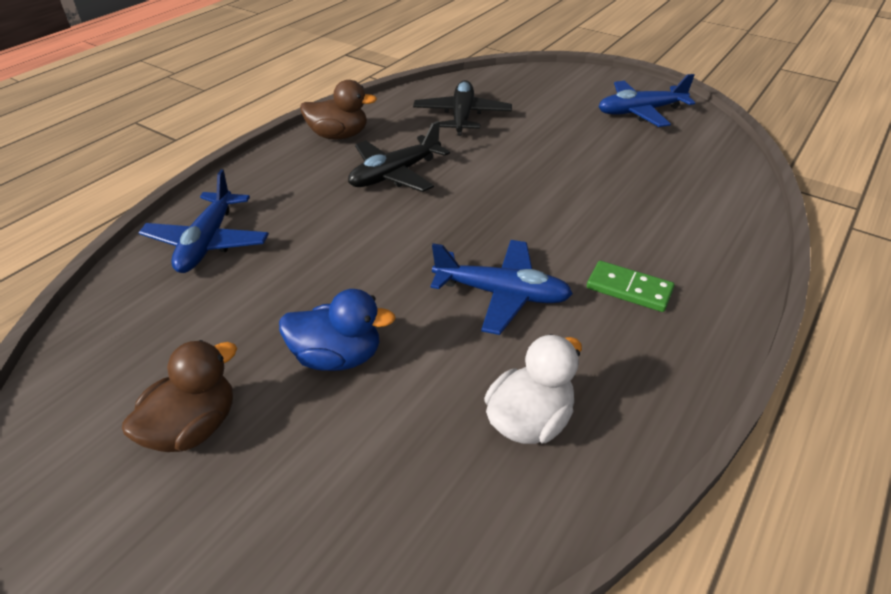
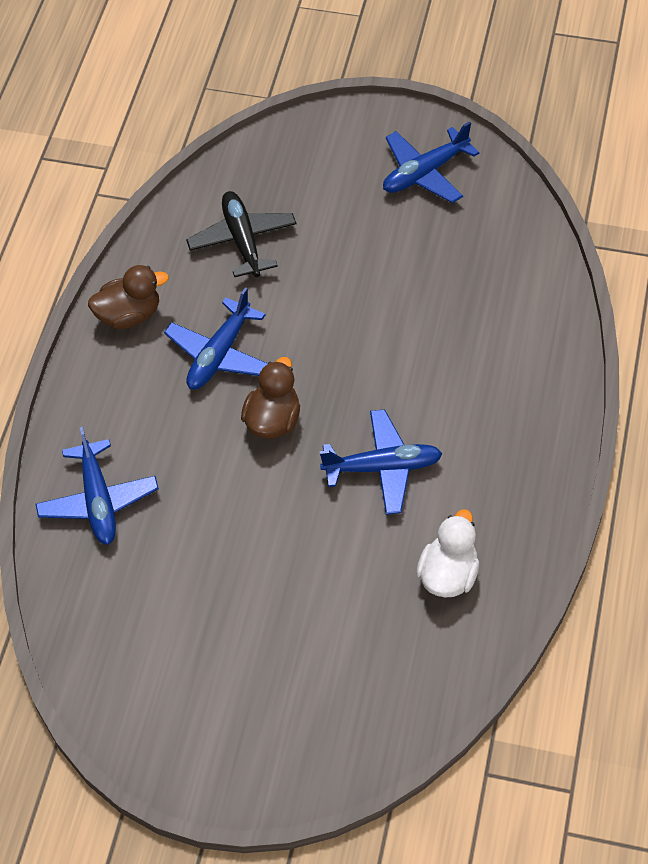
camera: 20 degrees left, 15 degrees up
(193, 428) = (216, 668): brown duck -> brown duck (273, 420)
(337, 357) = (284, 574): blue duck -> none
(395, 174) = (219, 354): black plane -> blue plane
(629, 289) = (482, 426): green domino -> none

